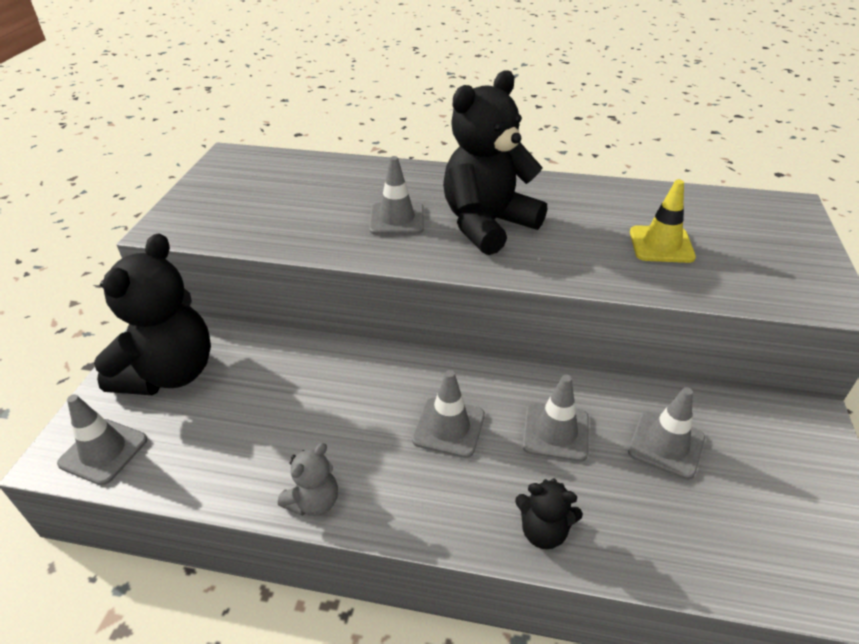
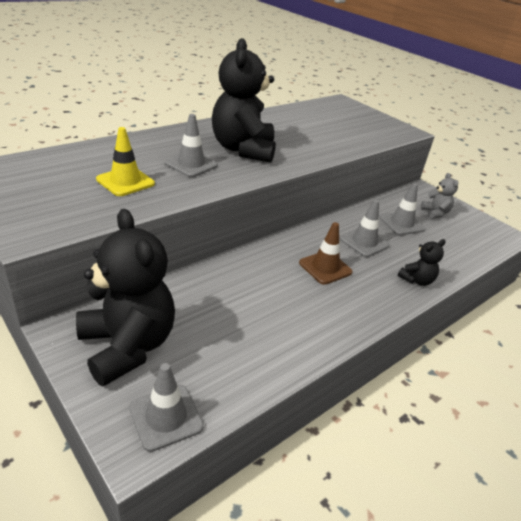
camera: 55 degrees left, 5 degrees down
(314, 502) = (325, 339): grey teddy bear -> grey teddy bear (435, 213)
(448, 427) = (325, 267): grey traffic cone -> brown traffic cone
(661, 245) = (327, 131): yellow traffic cone -> yellow traffic cone (125, 181)

